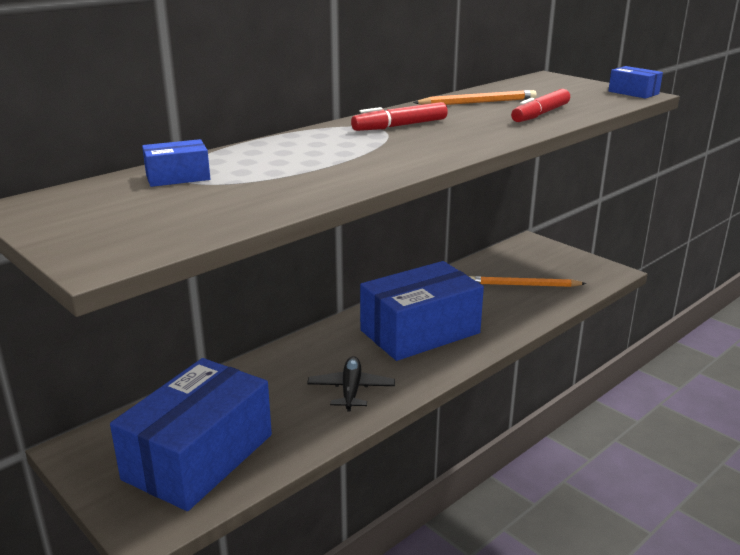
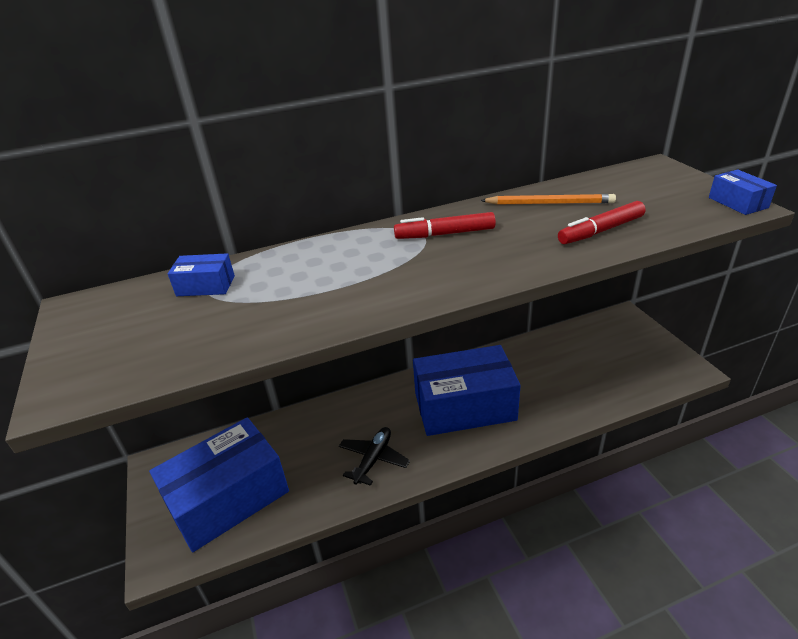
camera: 25 degrees right, 10 degrees up
(523, 285) = (589, 370): orange pencil -> none

